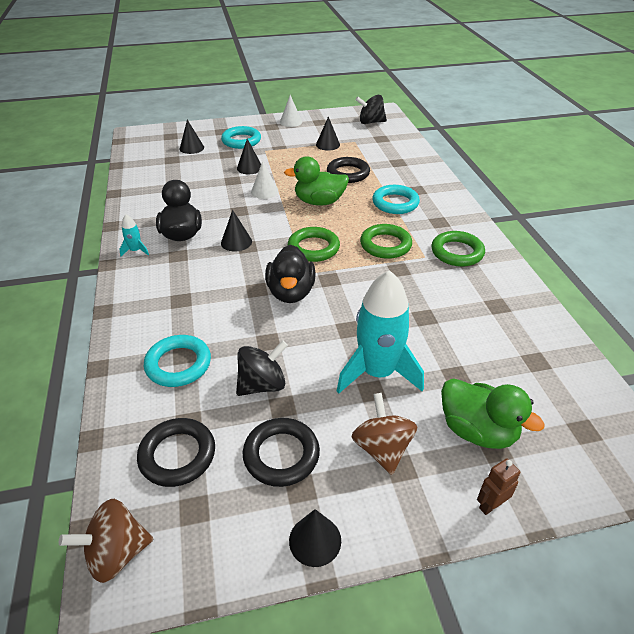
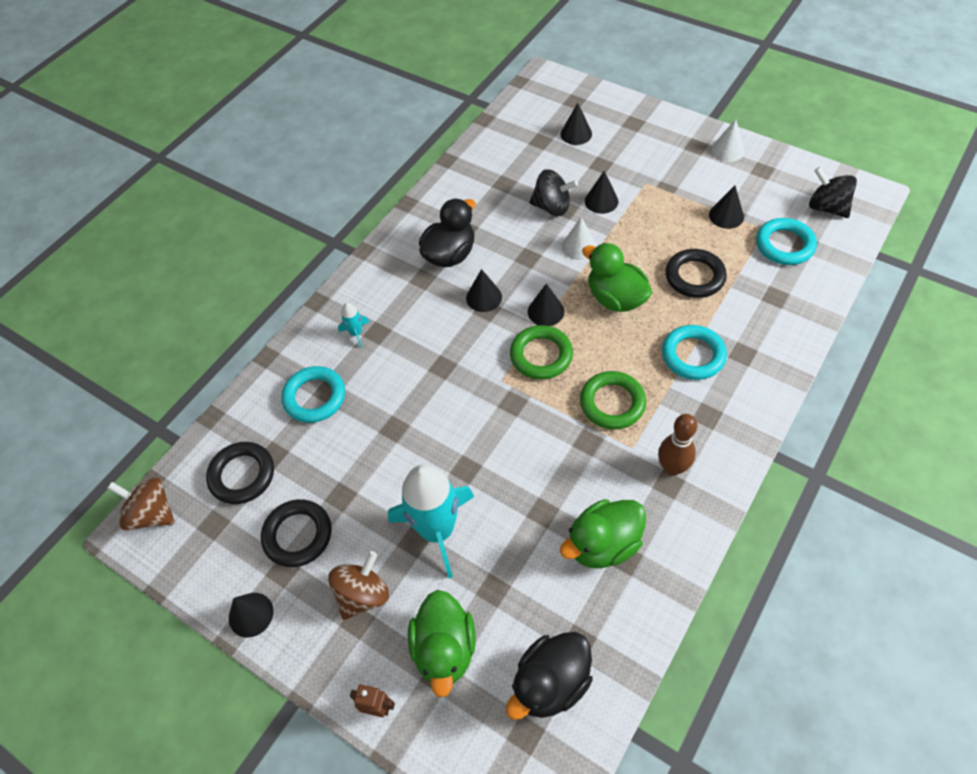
camera: 50 degrees right, 15 degrees up
(136, 251) = (397, 249): turquoise rocket -> turquoise rocket (356, 333)
(241, 141) = (637, 152): turquoise ring -> turquoise ring (784, 245)
(262, 384) = (347, 466): black spinning top -> black spinning top (552, 207)
(286, 228) = (545, 311): none -> black cone
(291, 292) = (464, 392): black duck -> black duck (550, 683)
(457, 252) = (672, 468): green ring -> brown bowling pin
(477, 307) = (603, 544): none -> green duck

